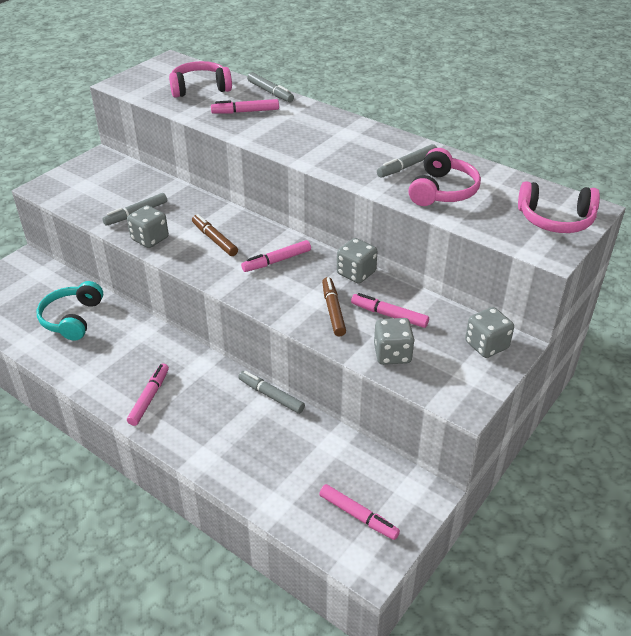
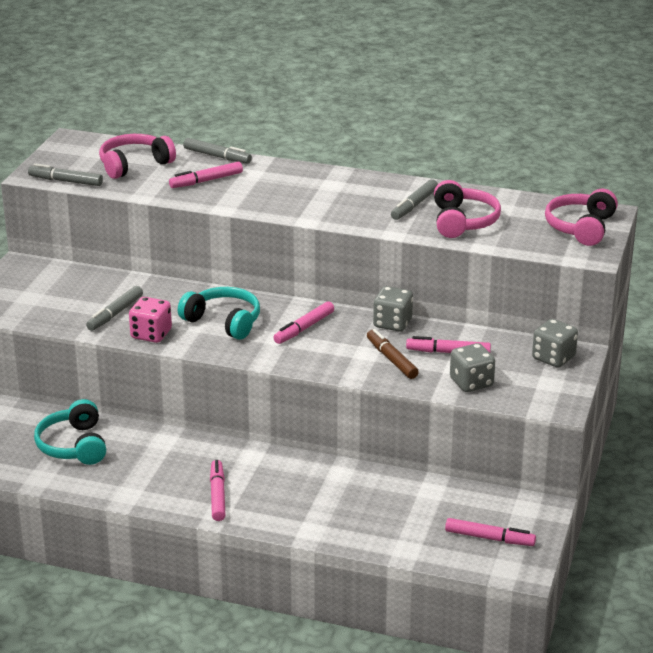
camera: 20 degrees left, 10 degrees down
(150, 239) = (151, 334): grey dice -> pink dice
(215, 240) = (223, 322): brown marker -> turquoise headphones
(271, 396) = (344, 466): grey marker -> grey marker (66, 181)
(555, 219) = (581, 227): pink headphones -> pink headphones turned 120 degrees clockwise

